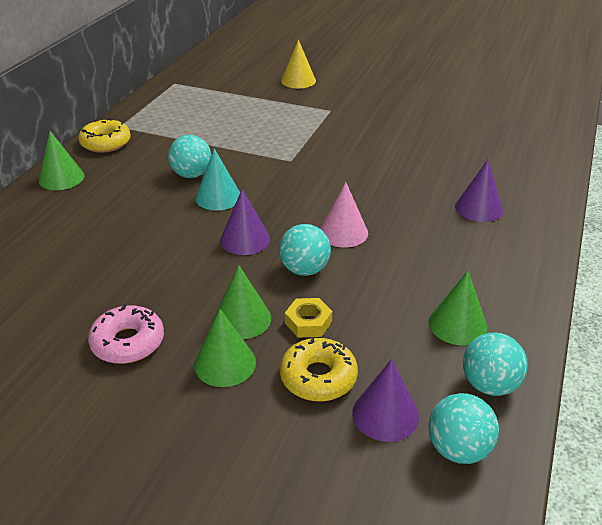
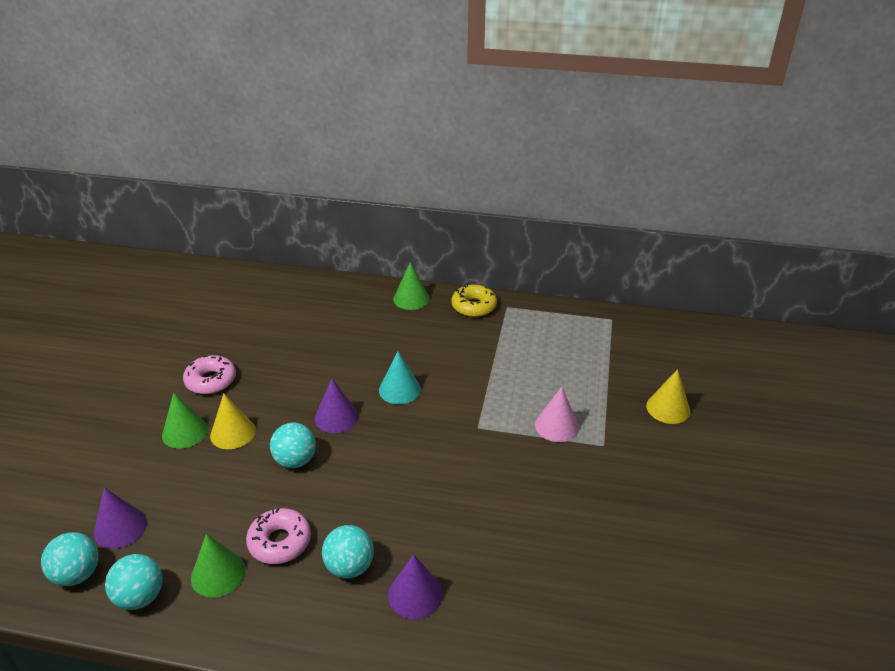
camera: 80 degrees right, 0 degrees up
(192, 175) = (433, 366): turquoise ball -> turquoise ball (349, 567)
(242, 319) = (233, 433): green cone -> yellow cone
(308, 322) = (226, 471): yellow nut -> none
(318, 377) = (164, 484): yellow donut -> none
(343, 232) = (354, 480): pink cone -> pink cone (557, 426)
(418, 282) = (280, 542): none -> pink donut

